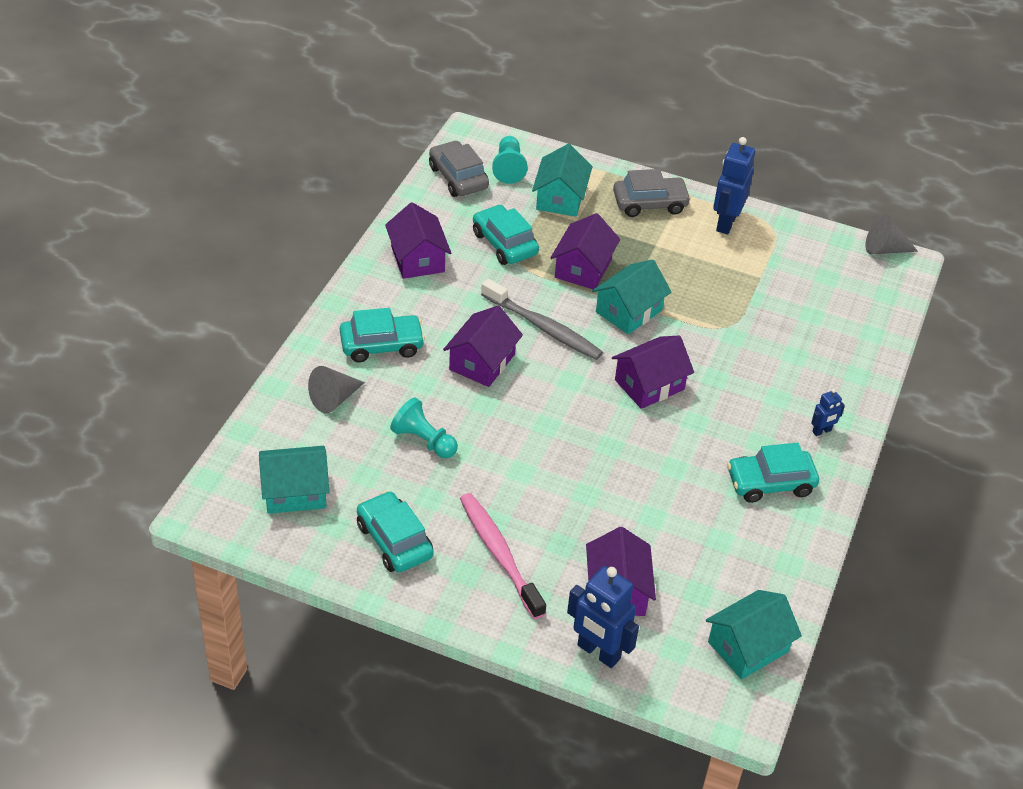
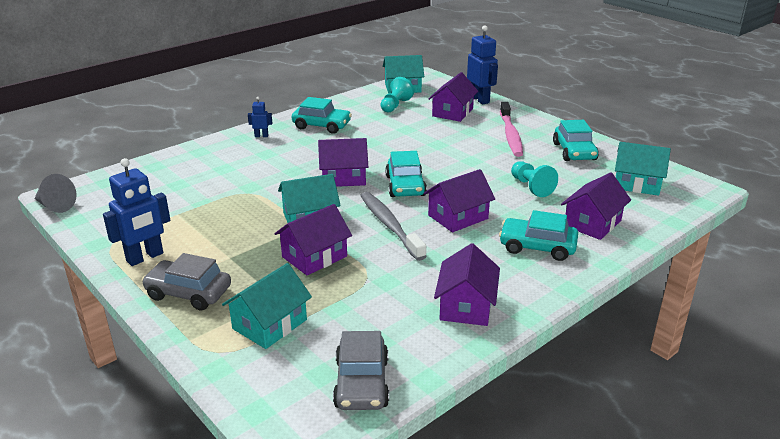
camera: 150 degrees left, 15 degrees down
(334, 399) = (592, 223): grey cone -> purple house
(504, 243) = (368, 296): turquoise car -> turquoise car (405, 186)
(508, 168) = (292, 377): turquoise pawn -> turquoise pawn (395, 105)

